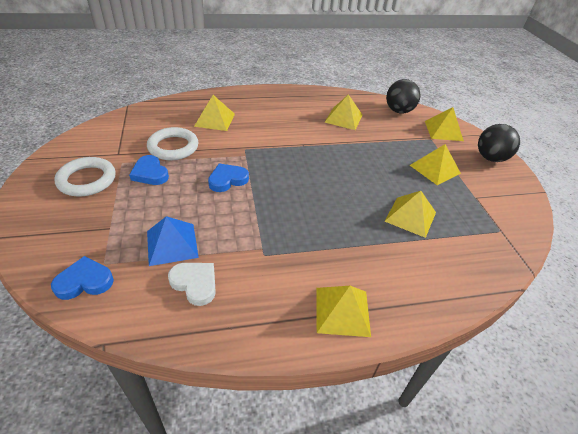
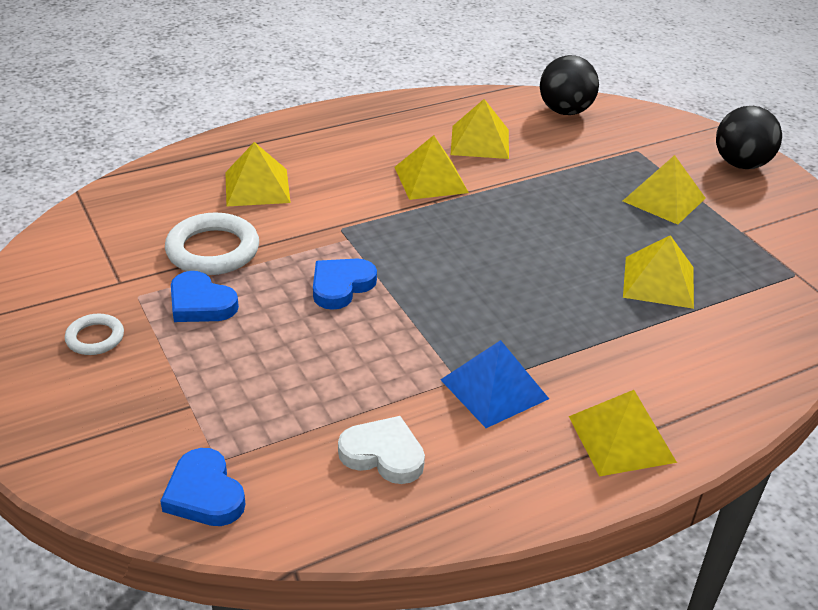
camera: 15 degrees left, 5 degrees down
(84, 281) = (204, 494): blue heart -> blue heart turned 90 degrees counterclockwise
(87, 180) = (95, 338): white ring -> white ring, size x0.55
(172, 244) = (310, 406): blue pyramid -> blue pyramid (494, 389)
(443, 130) = (651, 132): yellow pyramid -> yellow pyramid (431, 179)

